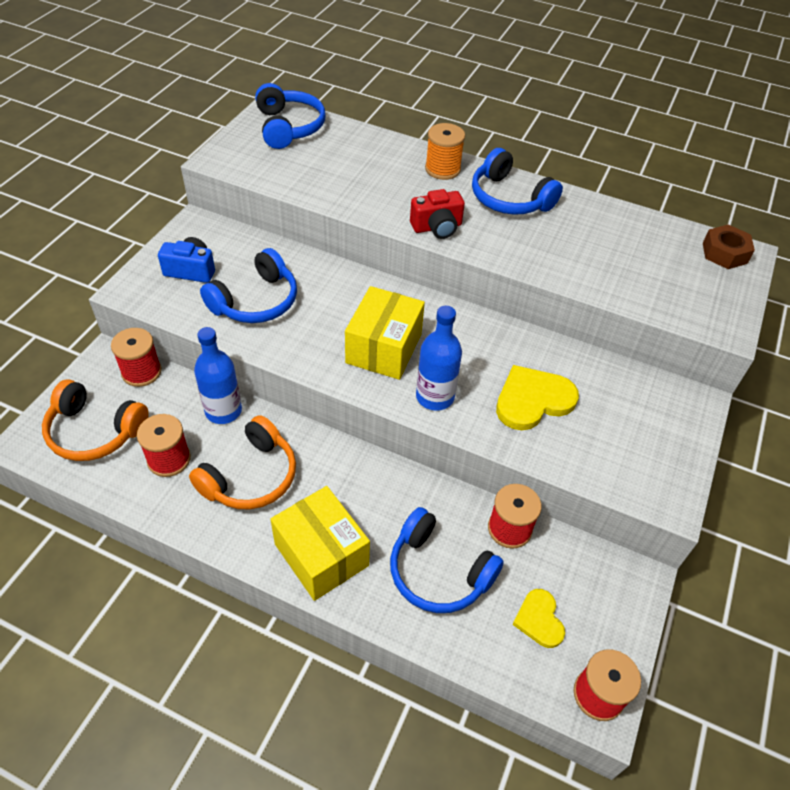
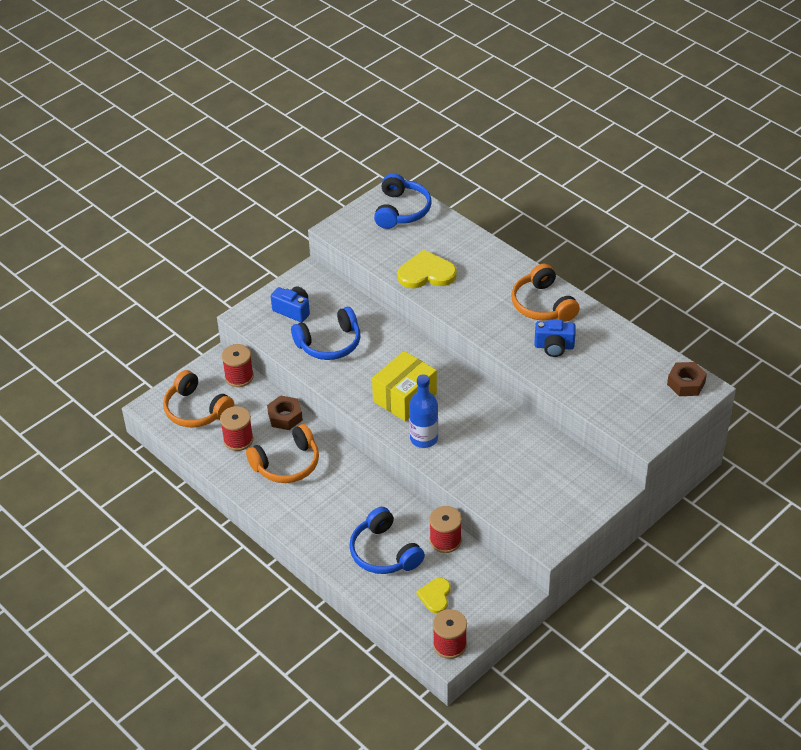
camera: 25 degrees right, 5 degrees down
(223, 411) = (285, 417): blue bottle -> brown nut
(321, 554) = (313, 522): yellow box -> none
(437, 227) = (473, 317): red camera -> none
(442, 169) = (504, 270): orange spool -> none
(509, 198) = (542, 305): blue headphones -> orange headphones
(533, 400) = (492, 457): yellow heart -> yellow heart (426, 273)
(552, 242) = (554, 346): none -> blue camera

